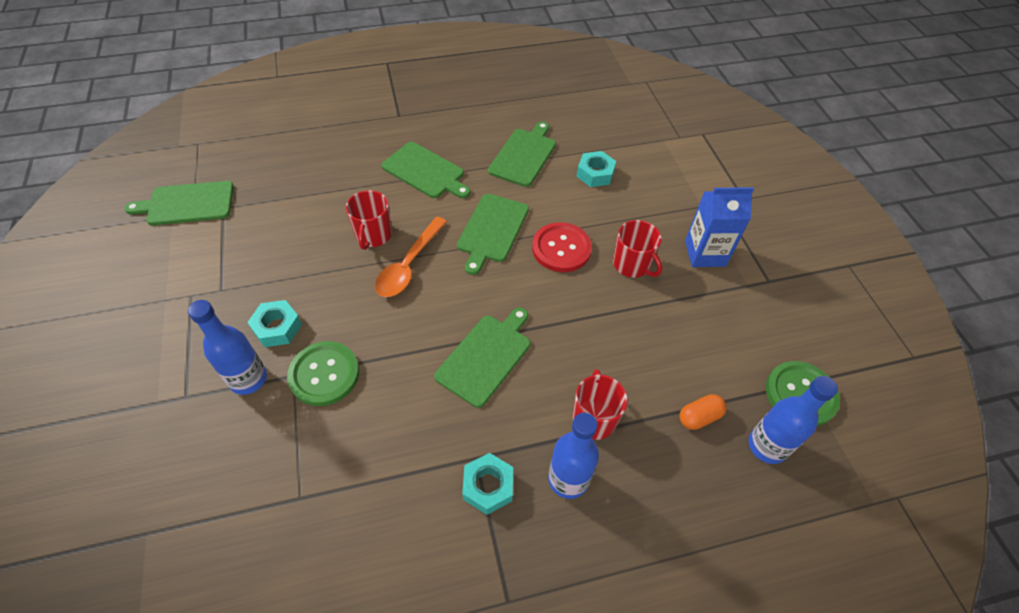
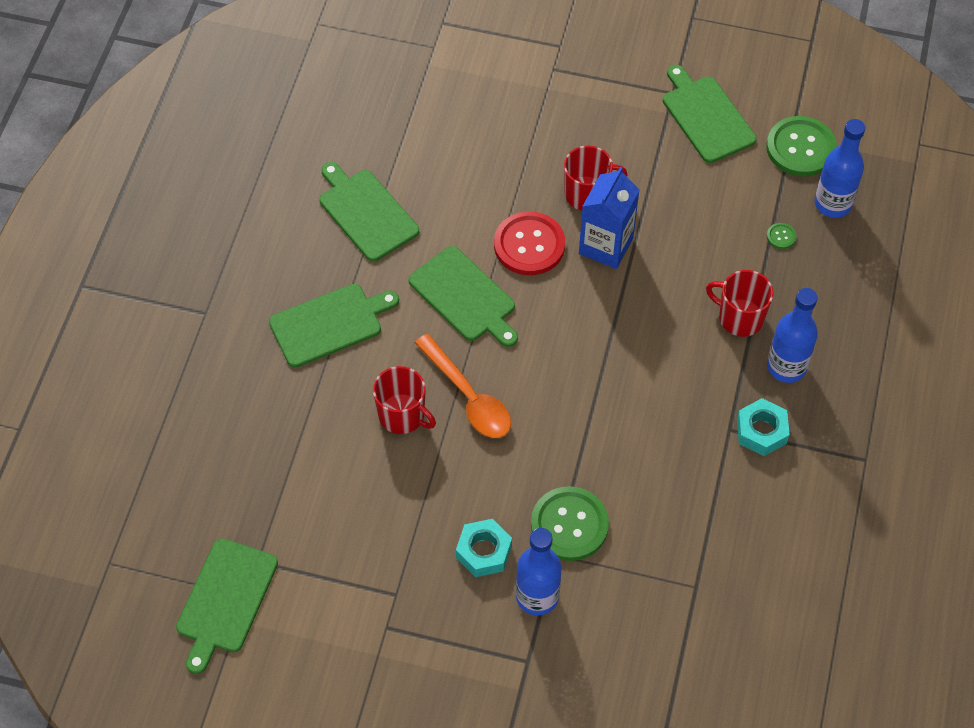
camera: 60 degrees left, 5 degrees up
(486, 357) = (626, 374): green cutting board -> green cutting board (706, 116)
(595, 174) = (440, 158): turquoise nut -> none
(699, 417) = (781, 236): orange capsule -> green button
(705, 253) = (610, 124): blue carton -> blue carton (606, 246)

